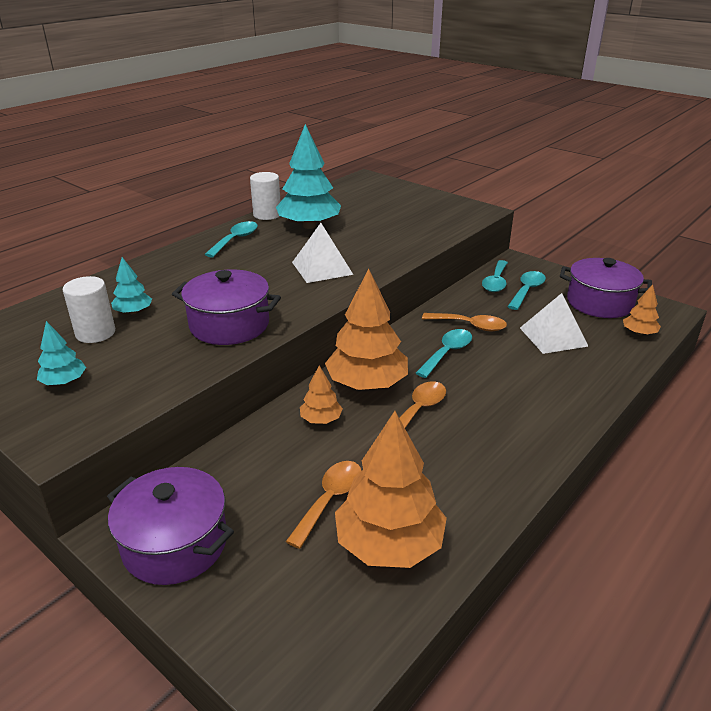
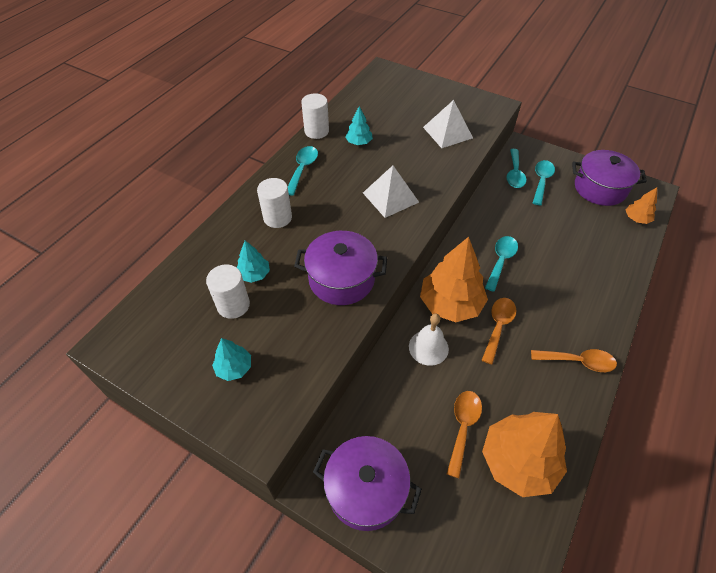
camera: 10 degrees left, 20 degrees up
(186, 272) = (277, 218): none -> white cylinder
(309, 226) = (359, 142): turquoise tree -> turquoise tree, size x0.48
(321, 419) = (428, 347): orange tree -> white bell
(470, 326) = (509, 228): orange spoon -> orange spoon (578, 361)
(553, 337) = (575, 231): white pyramid -> white pyramid (448, 132)

